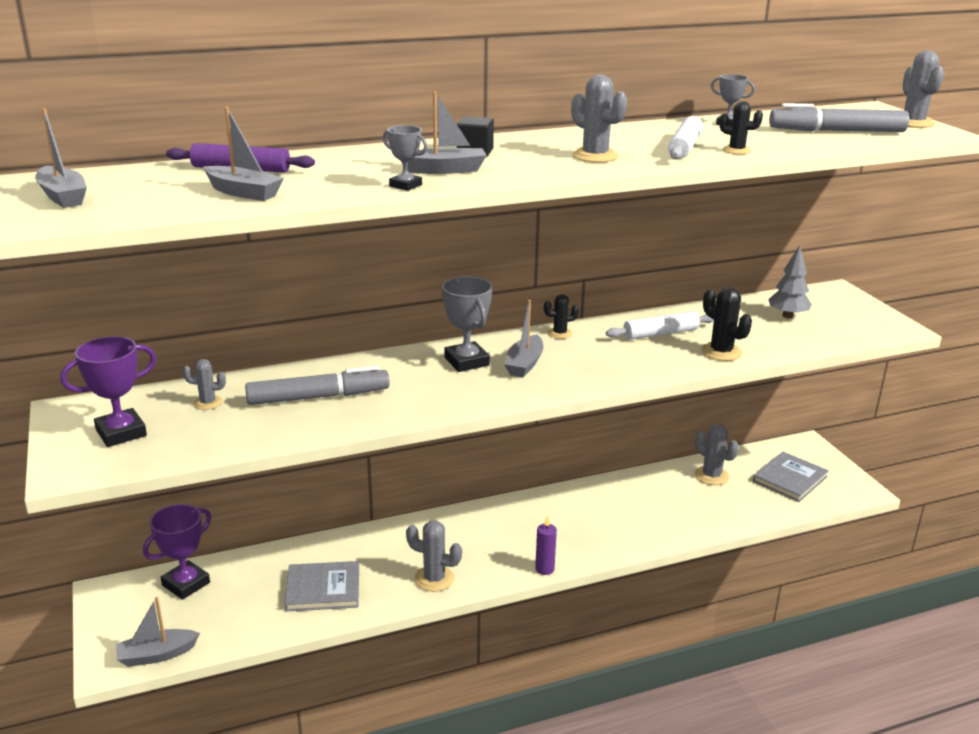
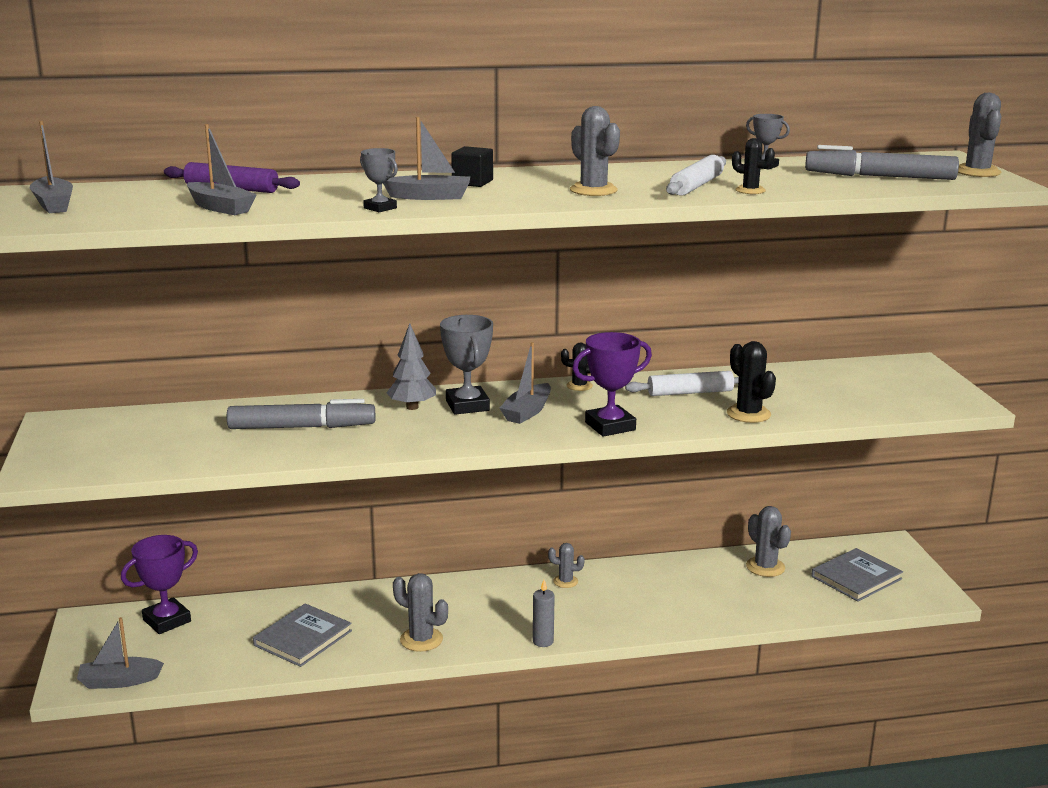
camera: 10 degrees right, 5 degrees down
(121, 433) = (99, 444): purple trophy -> purple trophy (610, 426)
(208, 403) = (191, 425): grey cactus -> grey cactus (565, 581)
(323, 589) = (303, 638): grey book -> grey book turned 60 degrees counterclockwise
(544, 569) = (543, 641): purple candle -> grey candle
(787, 316) = (843, 384): grey tree -> grey tree (412, 407)

